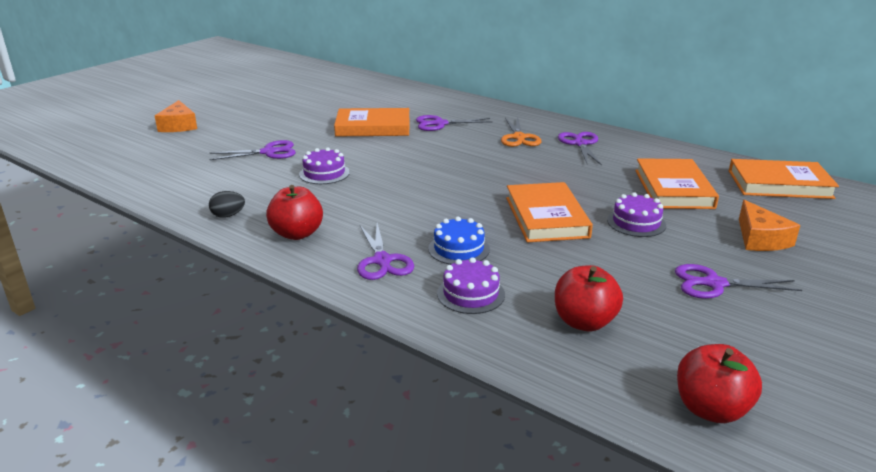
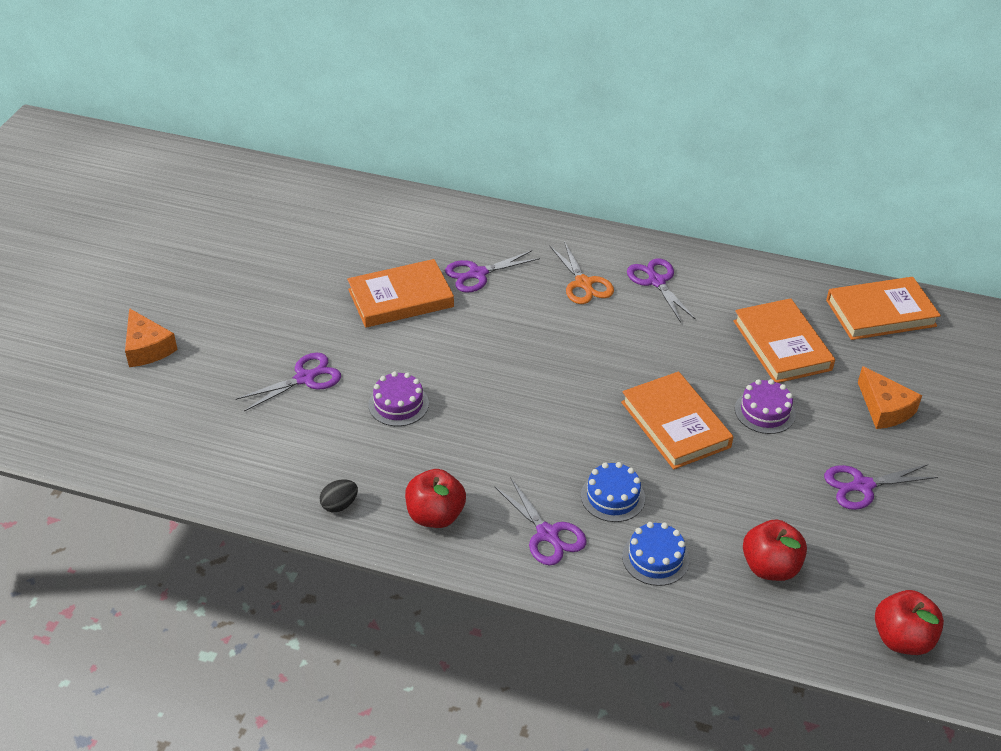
camera: 20 degrees left, 15 degrees up
(471, 294) = (655, 558): purple cake -> blue cake

